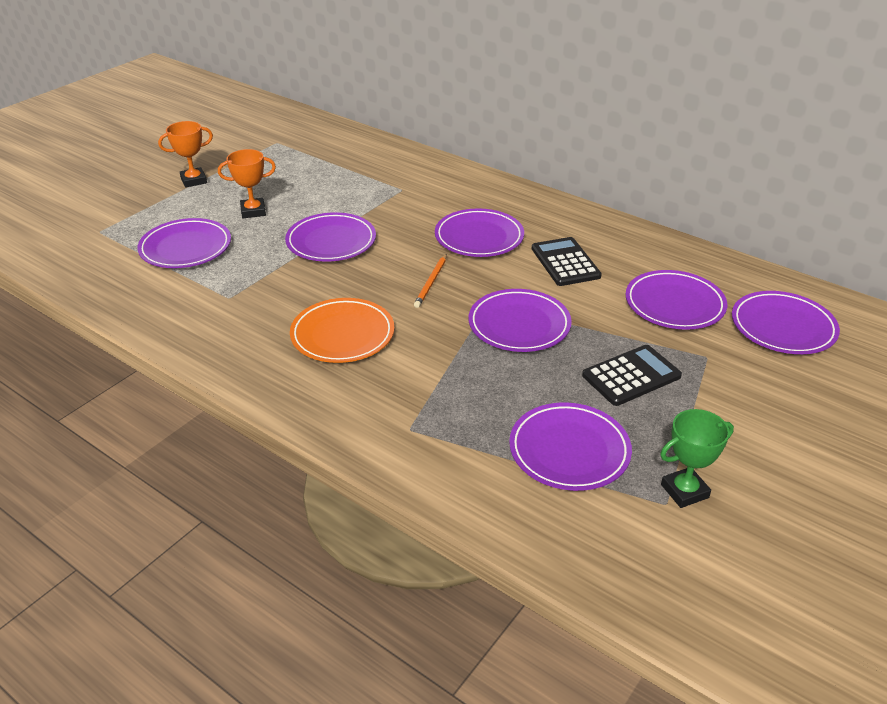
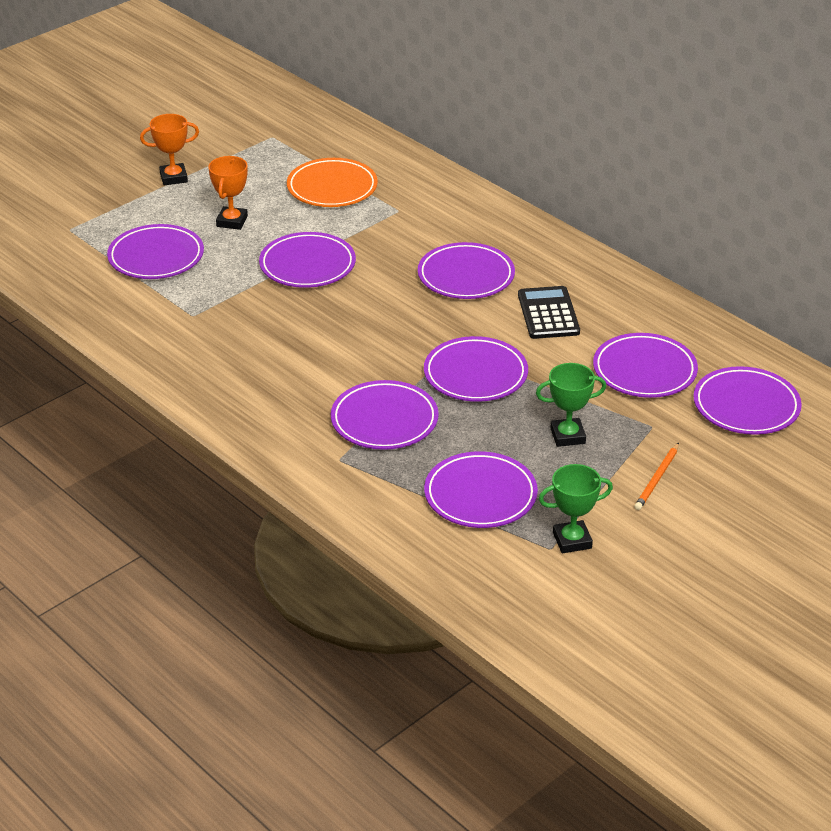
camera: 10 degrees right, 0 degrees up
(253, 211) = (232, 221): orange trophy -> orange trophy turned 75 degrees counterclockwise
(342, 335) = (297, 365): orange plate -> orange plate (332, 187)
(431, 282) = (400, 320): orange pencil -> orange pencil (657, 478)
(444, 381) = (384, 420): none -> purple plate
(631, 376) = (567, 436): black calculator -> green trophy

